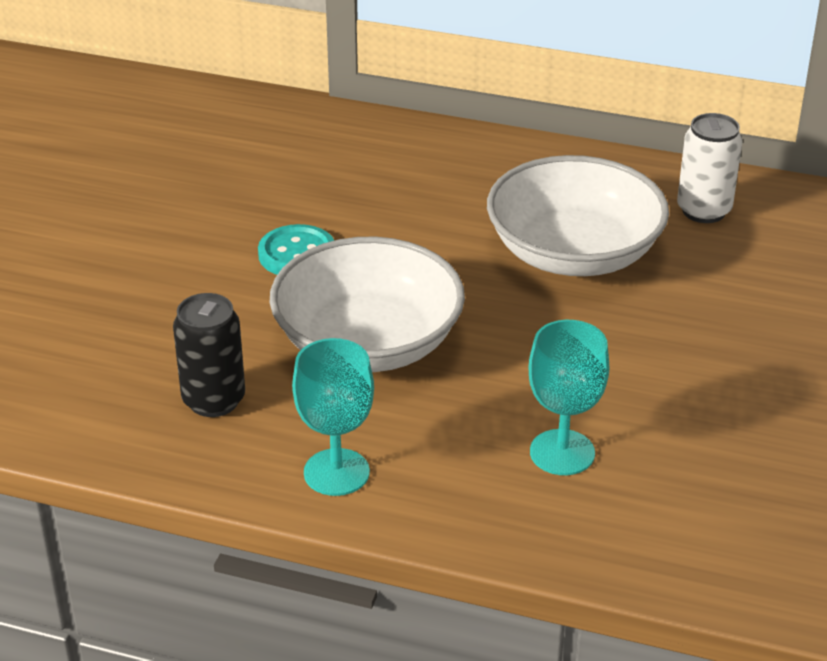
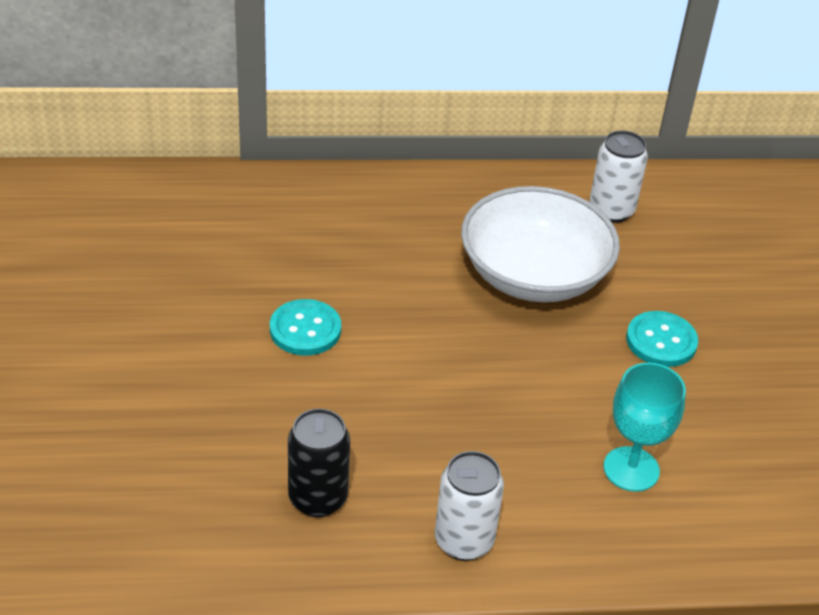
camera: 25 degrees left, 5 degrees up
(336, 472) = (463, 541): turquoise goblet -> white can
(368, 343) = (417, 404): white bowl -> none
(678, 343) = (661, 341): none -> turquoise button

